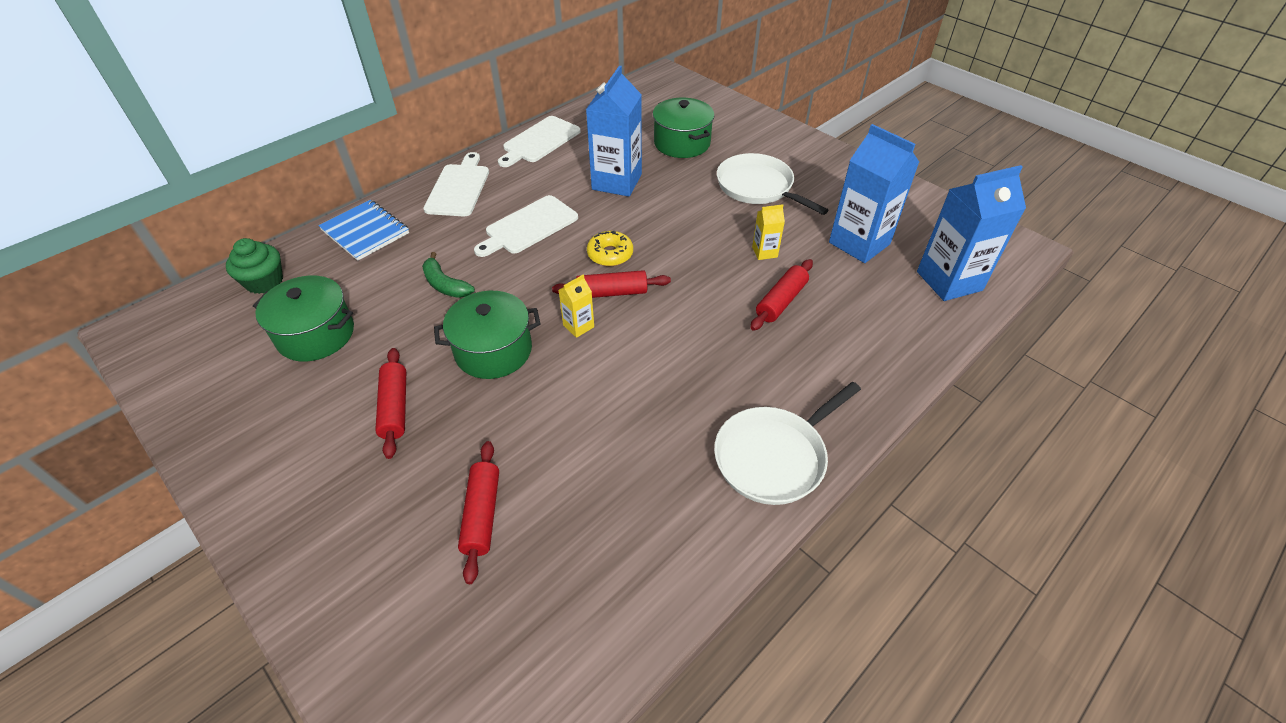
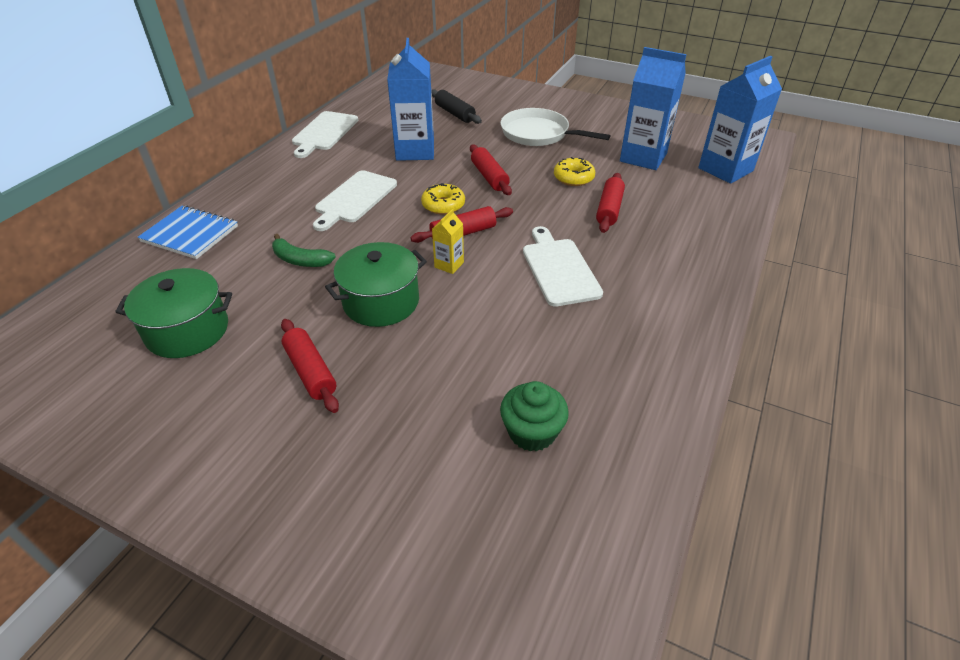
camera: 20 degrees left, 5 degrees down
(264, 282) = (101, 298): green cupcake -> green cupcake (532, 432)
(459, 188) = (267, 181): white cutting board -> white cutting board (559, 269)
(482, 514) = (452, 435): red rolling pin -> red rolling pin (489, 177)
(682, 143) = (454, 113): green pot -> black rolling pin
(764, 252) = (573, 178): yellow carton -> yellow donut
(773, 457) = (676, 321): white pan -> none

